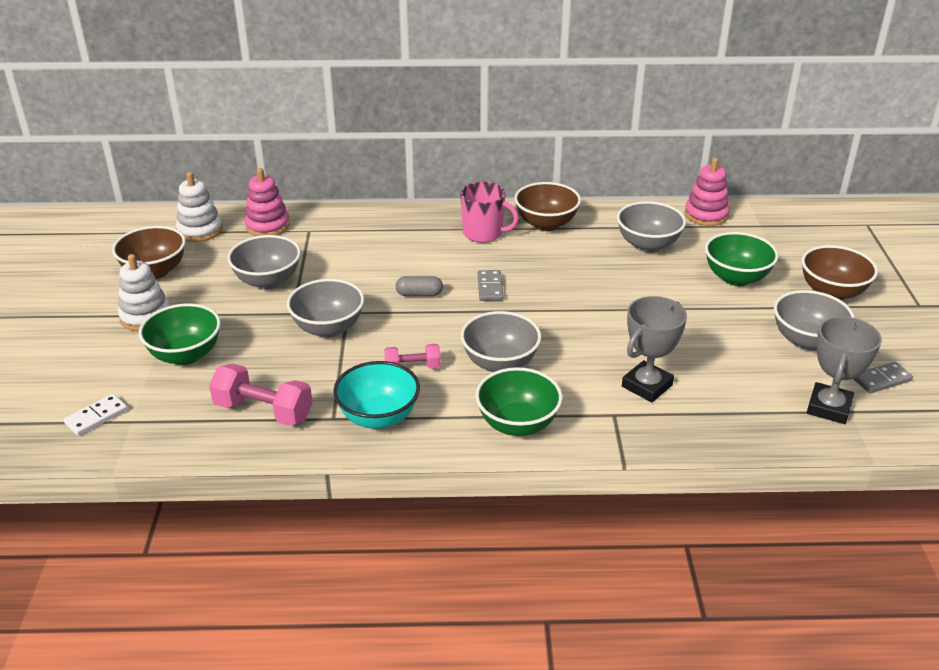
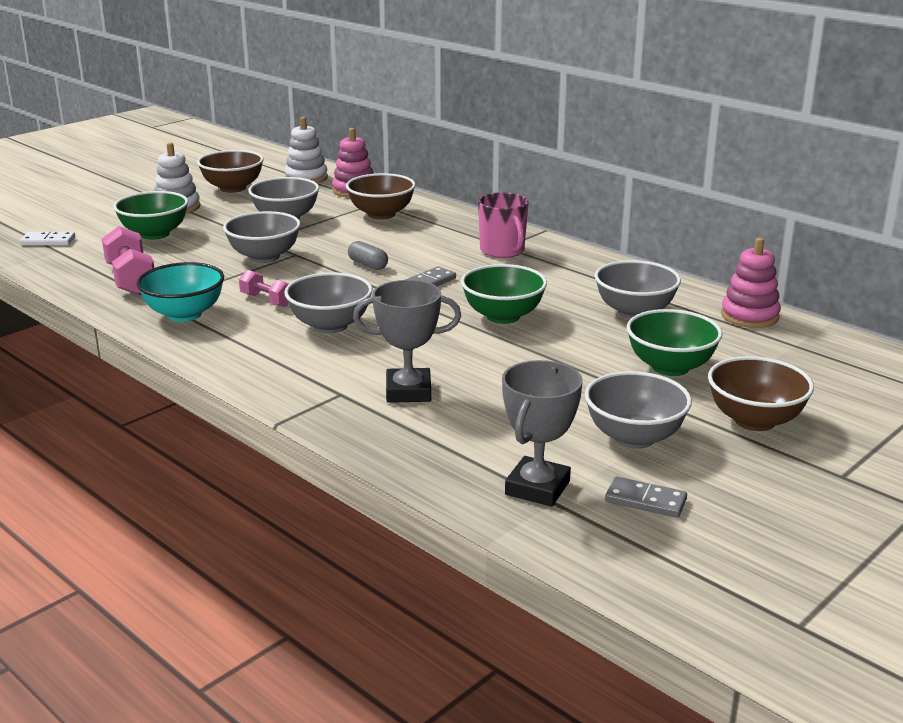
camera: 45 degrees right, 10 degrees down
(517, 424) = (259, 363): green bowl -> green bowl (503, 316)
(546, 224) = (571, 265): brown bowl -> brown bowl (381, 214)
(829, 408) = (537, 488): grey trophy -> grey trophy turned 45 degrees counterclockwise

